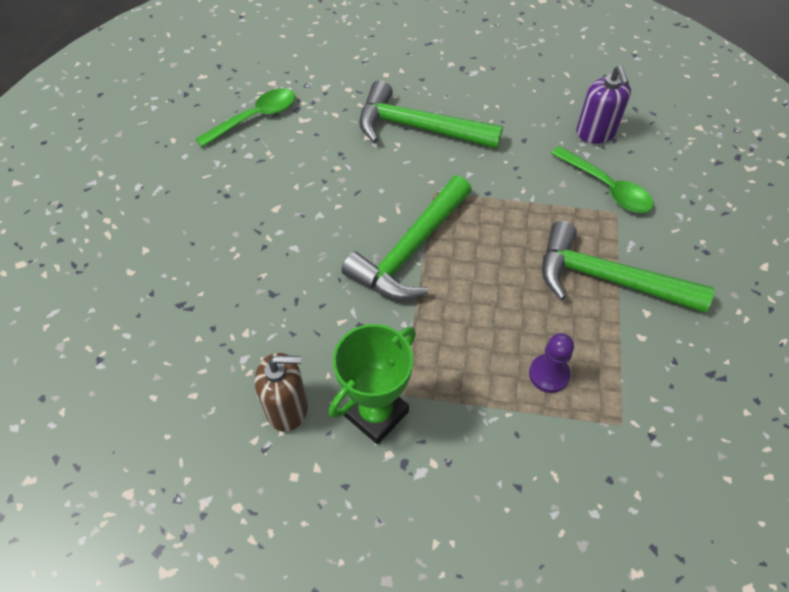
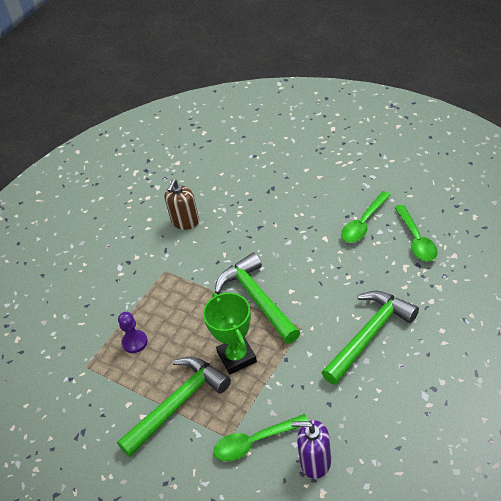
camera: 120 degrees right, 10 degrees down
(237, 174) = (363, 223): none -> green spoon
(376, 413) = (160, 256): green trophy -> green trophy (237, 357)

